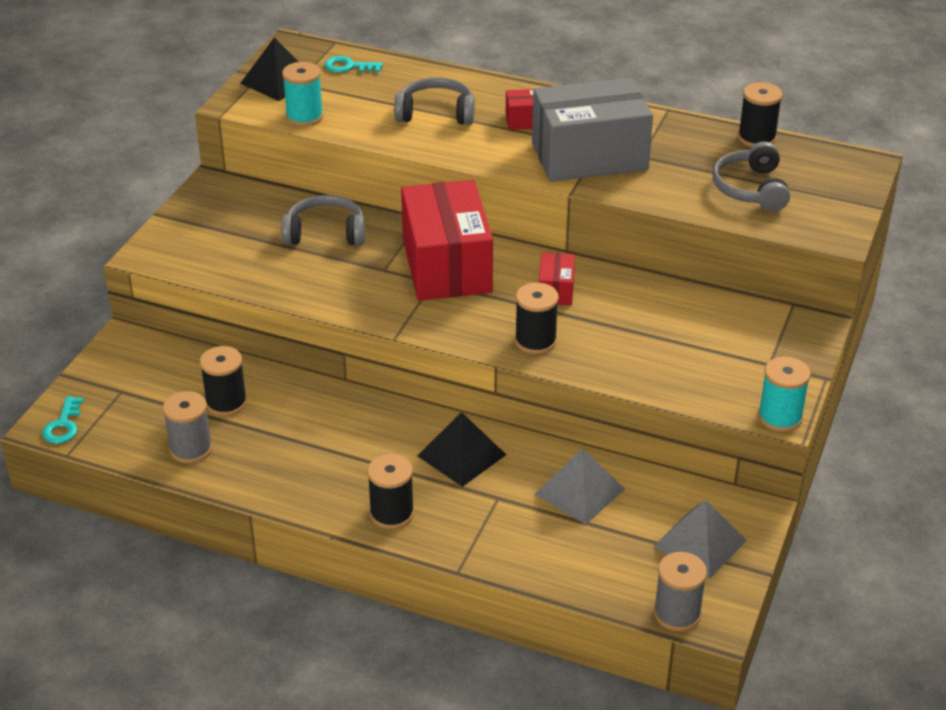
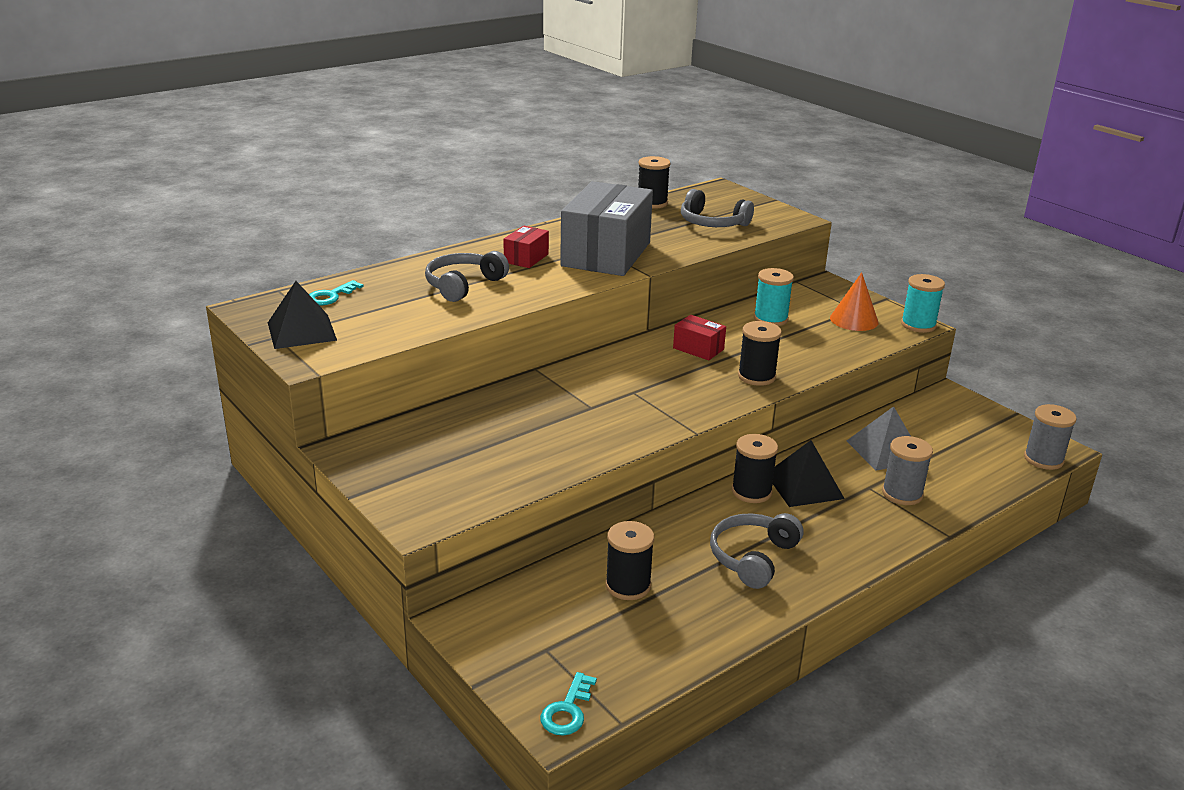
camera: 60 degrees left, 10 degrees down
(63, 425) = (567, 710): turquoise key -> turquoise key turned 75 degrees clockwise
(191, 449) = (681, 630): grey spool -> grey spool (902, 494)
(304, 117) = (383, 336): turquoise spool -> turquoise spool (770, 319)
(325, 232) = (502, 416): grey headphones -> grey headphones (752, 557)
(392, 513) = (856, 544): black spool -> black spool (751, 492)
(447, 265) = (617, 379): red box -> none
(700, 543) = (972, 425): grey pyramid -> none
(738, 369) = (854, 320): none -> orange cone

